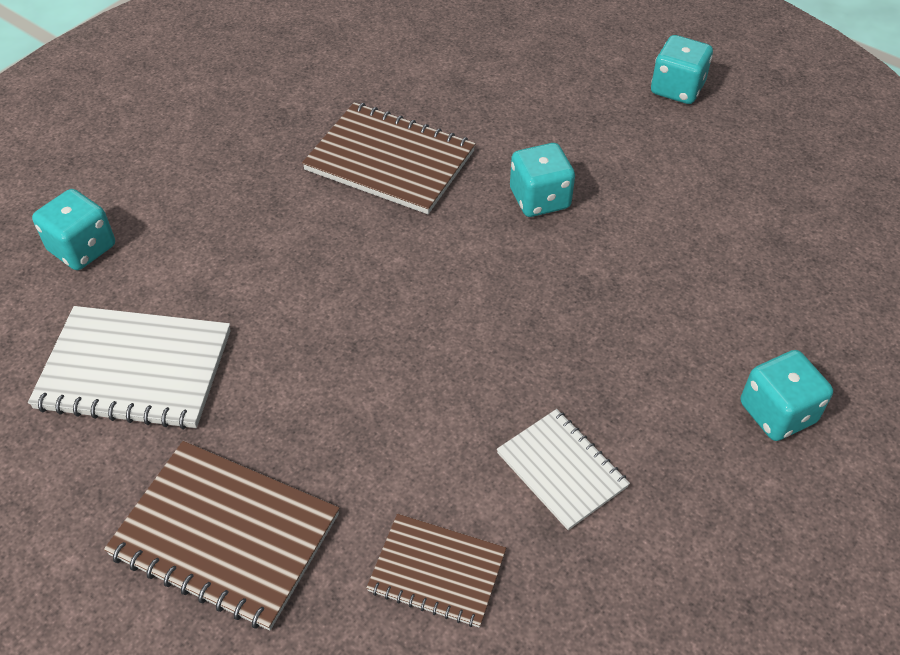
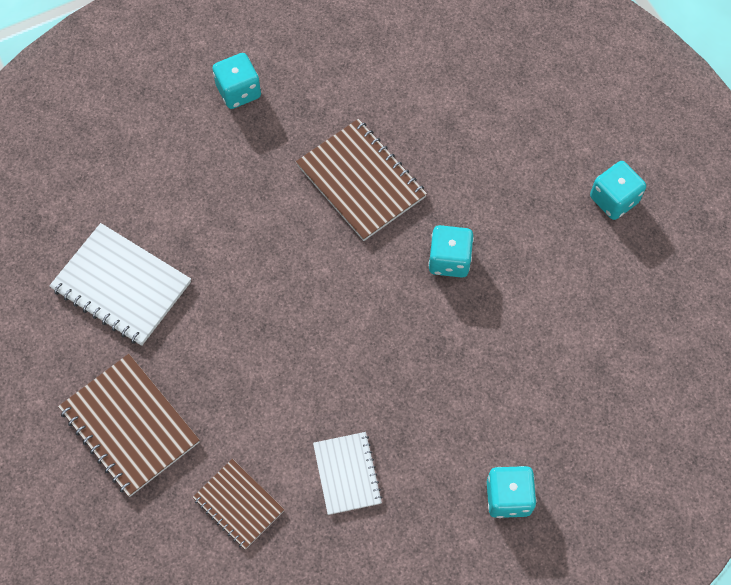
camera: 25 degrees right, 15 degrees up
(82, 248) = (123, 173): turquoise dice -> turquoise dice (238, 91)

